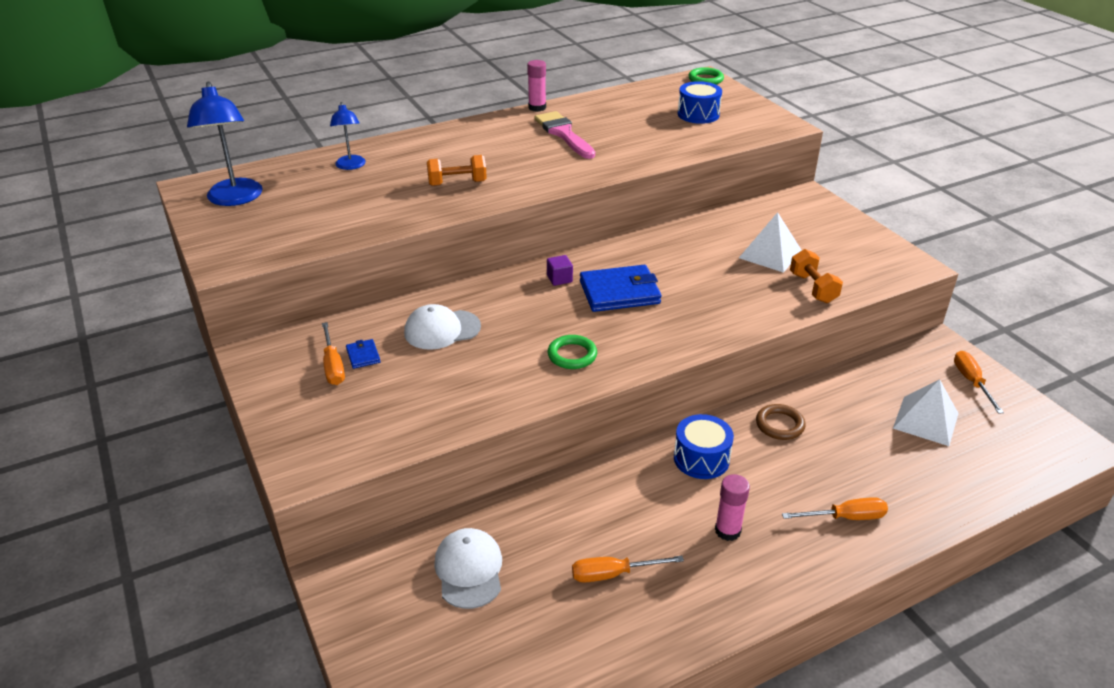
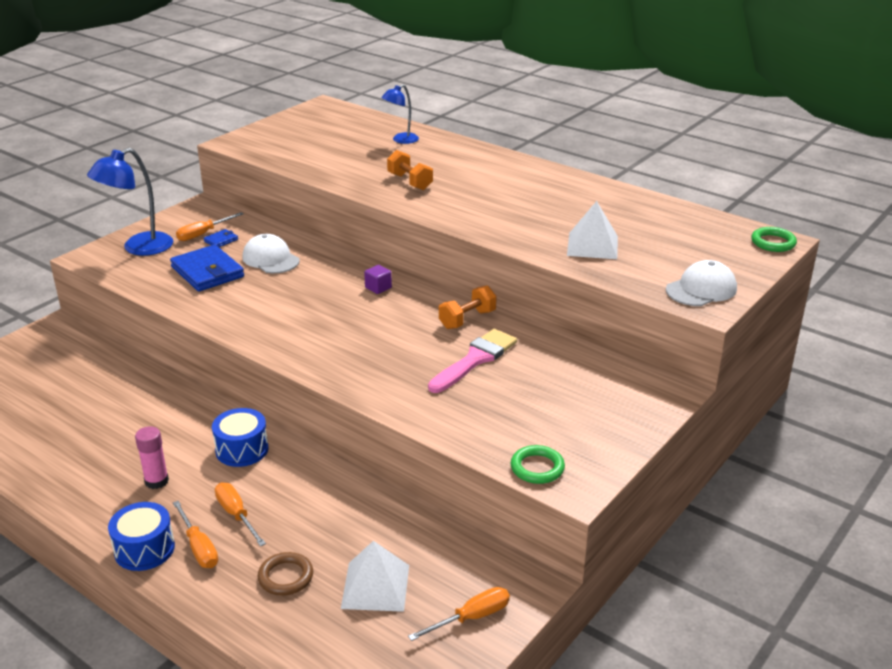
camera: 65 degrees right, 5 degrees down
(235, 199) = (318, 121): blue lamp -> blue lamp (139, 248)
(469, 570) = (76, 373): white cap -> white cap (701, 289)
(537, 108) = (589, 179): pink glue stick -> none
(563, 134) = (548, 201): pink brush -> pink brush (475, 359)
(572, 355) = (270, 318): green ring -> green ring (537, 468)
(613, 574) = (90, 434): orange screwdriver -> orange screwdriver (236, 515)
(619, 292) = (378, 319): blue wallet -> blue wallet (207, 272)
(698, 114) = (673, 254): blue drum -> blue drum (144, 549)
(770, 254) = (514, 387): white pyramid -> white pyramid (592, 245)
(779, 425) = (313, 486): brown ring -> brown ring (286, 577)
(813, 288) = (468, 423): orange dumbbell -> orange dumbbell (467, 319)

